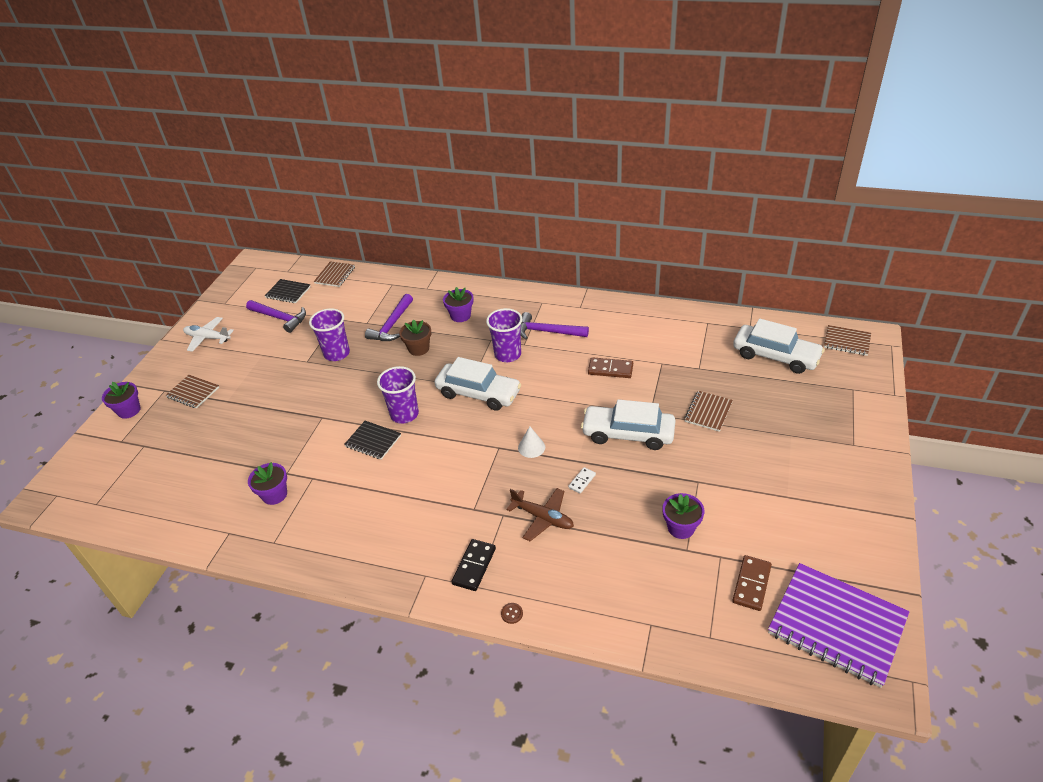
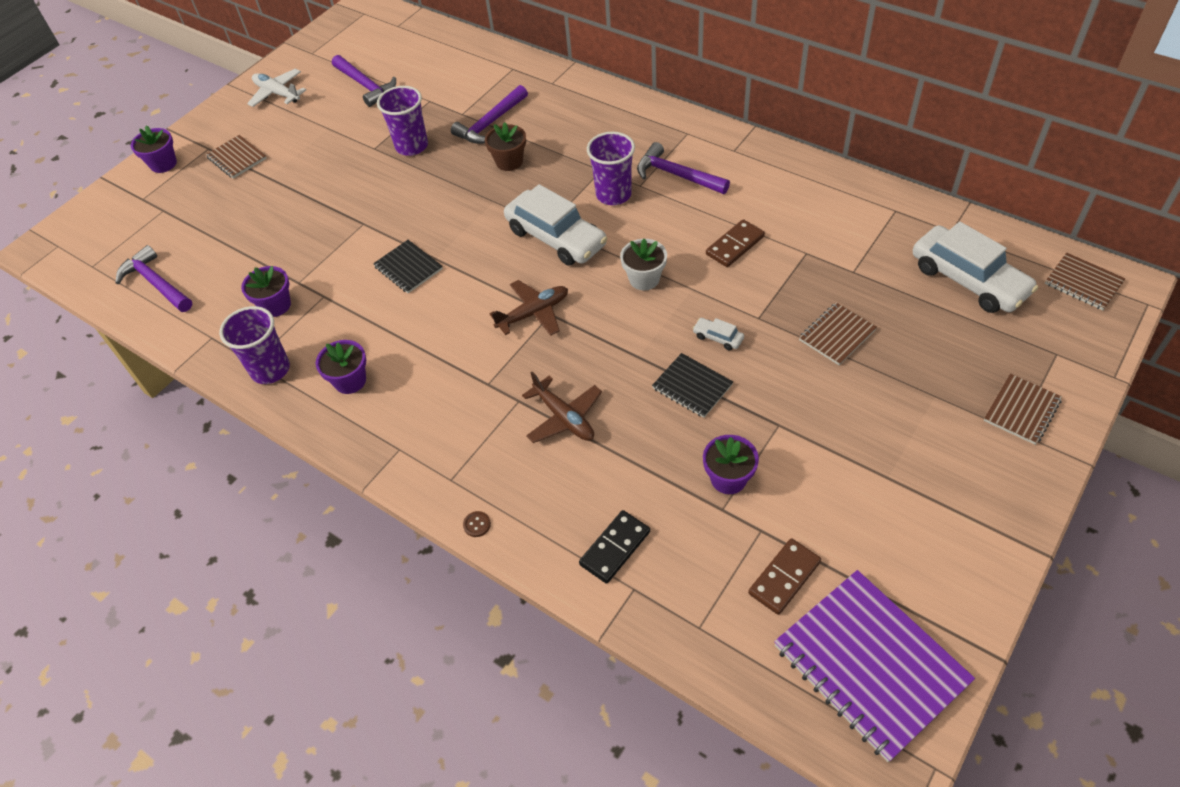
camera: 20 degrees right, 10 degrees up
(161, 503) = (156, 283): none -> purple hammer
(288, 292) = (388, 54): black notebook -> black notebook (692, 386)
(335, 275) = (450, 42): brown notebook -> brown notebook (1021, 410)
(404, 414) = (458, 243): purple cup -> purple cup (270, 369)
(460, 316) = (578, 129): purple flower pot -> purple flower pot (350, 381)
(474, 566) = (458, 454): black domino -> black domino (615, 548)
(486, 450) = (533, 313): none -> brown plane
(531, 447) = (589, 324): white cone -> none
(557, 407) = (644, 279): none -> white flower pot
(582, 481) = (632, 384): white domino -> none
(610, 369) = (735, 245): brown domino -> brown domino turned 75 degrees counterclockwise
(628, 434) = (718, 337): white car -> white car, size x0.41

